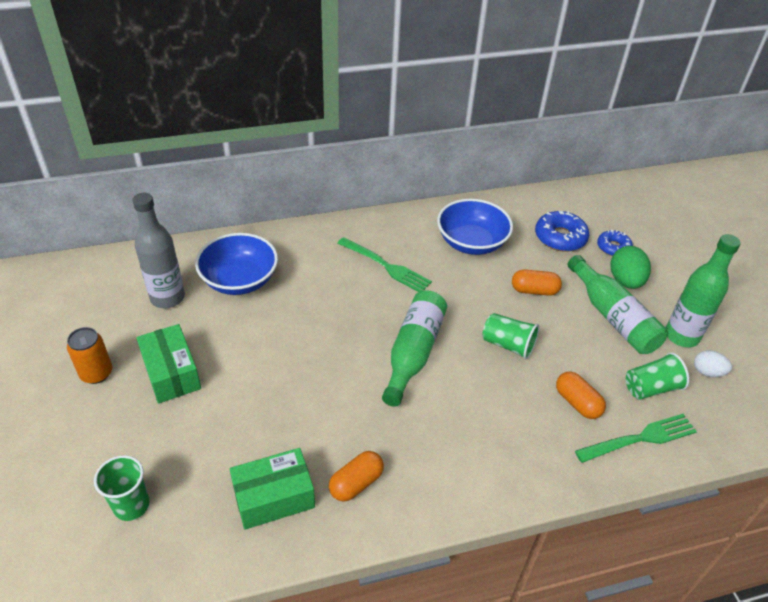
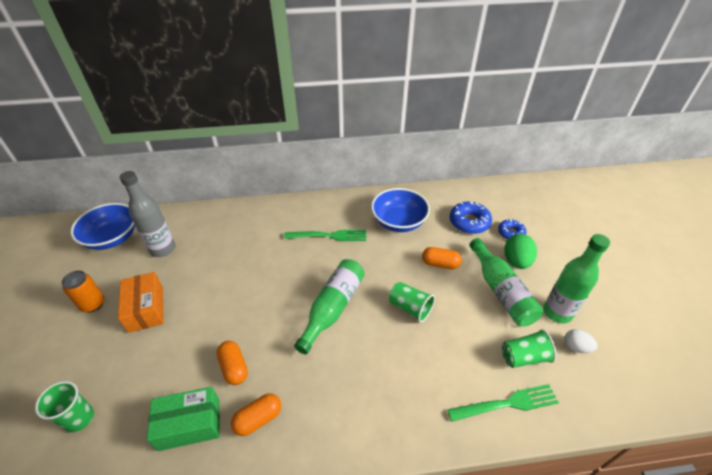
camera: 10 degrees right, 0 degrees up
(171, 373) = (146, 309): green box -> orange box
(239, 280) = (218, 239): blue bowl -> blue bowl (112, 238)
(386, 266) = (329, 236): green fork -> green fork turned 45 degrees counterclockwise
(577, 403) = (458, 364): orange capsule -> orange capsule (234, 367)

